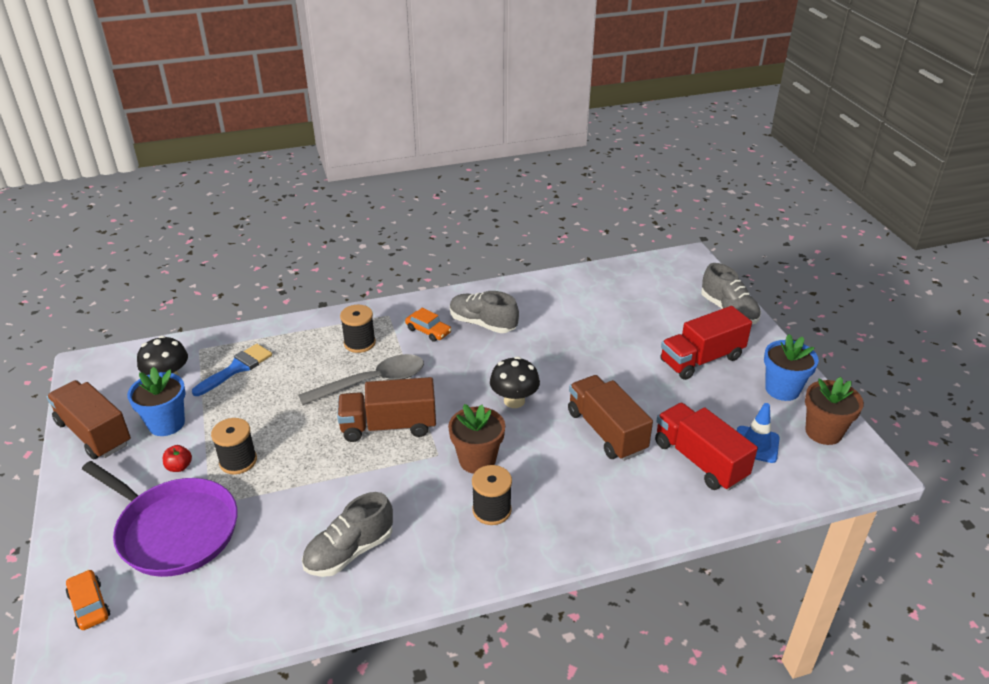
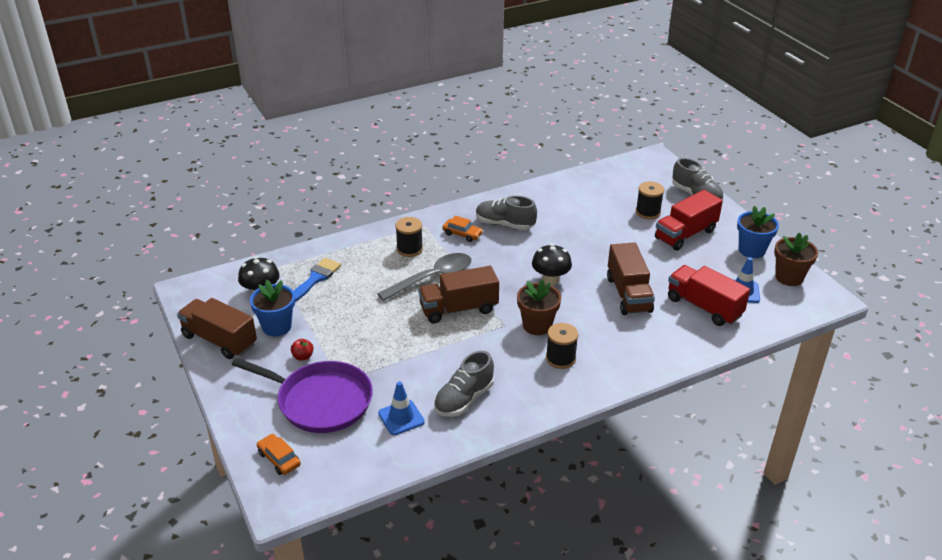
camera: 10 degrees left, 0 degrees up
(238, 461) = (349, 347): black spool -> black spool (648, 212)
(262, 567) = (401, 417): none -> blue traffic cone
(606, 431) = (628, 294): brown truck -> brown truck turned 150 degrees counterclockwise

